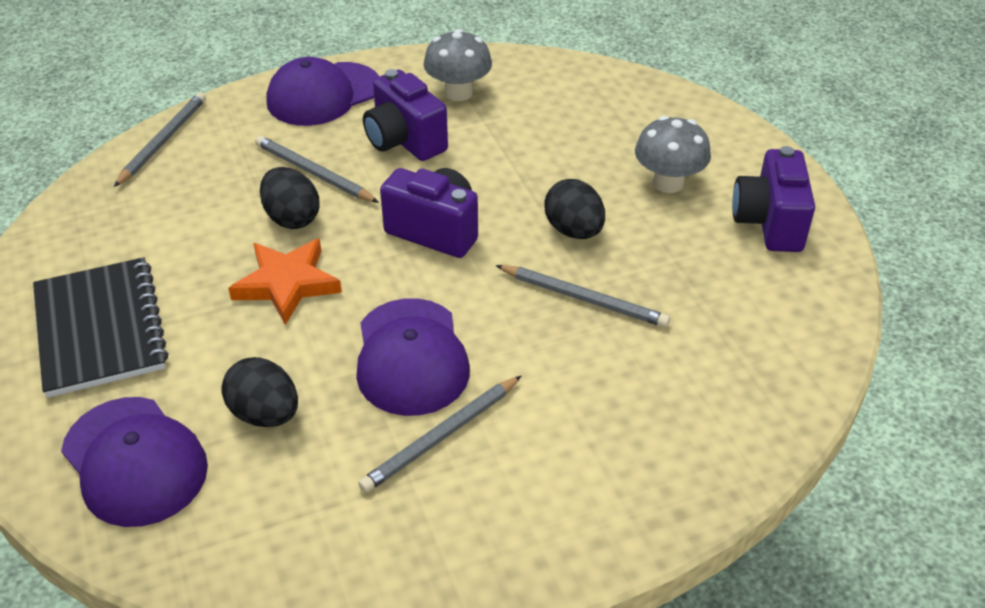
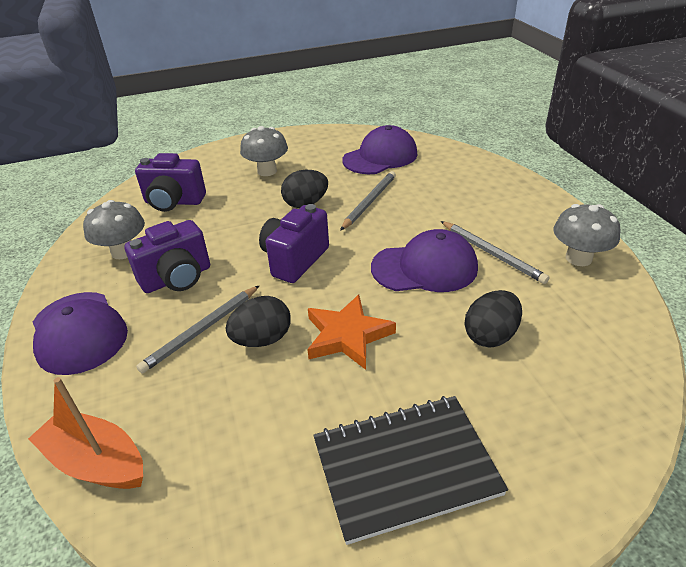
camera: 85 degrees left, 5 degrees down
(134, 461) = (558, 410): purple cap -> purple cap (380, 157)
(163, 141) = (96, 461): grey pencil -> orange boat
(424, 549) = (578, 258): none -> grey mushroom
(769, 223) = (311, 145): purple camera -> purple camera (174, 202)

